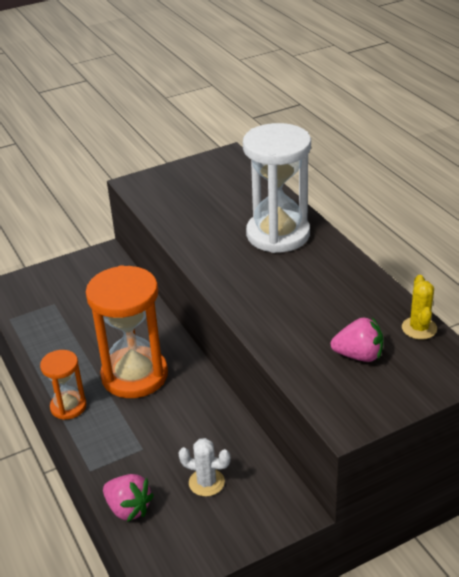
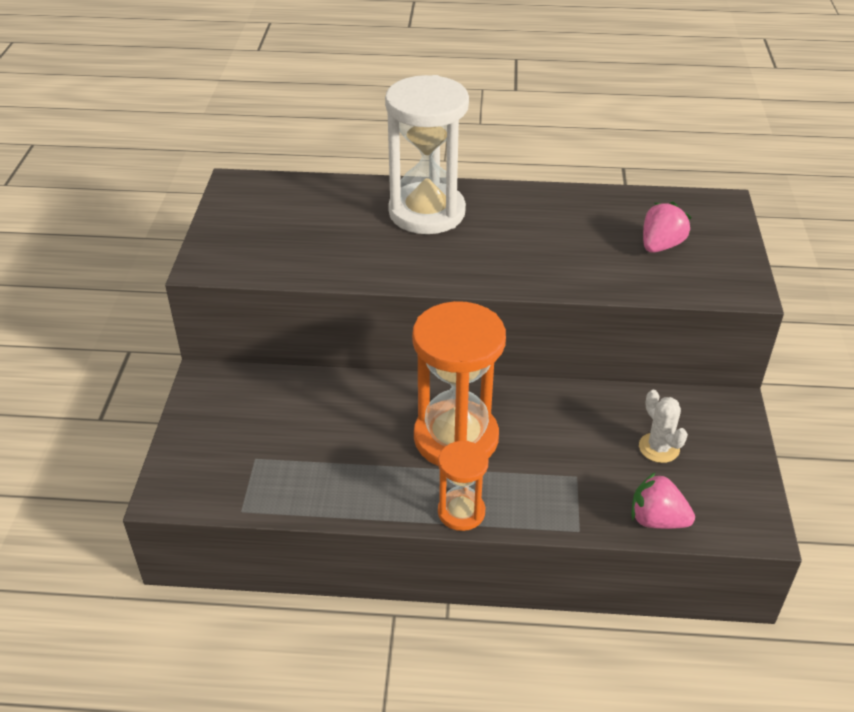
camera: 60 degrees left, 5 degrees up
(128, 508) = (657, 520): pink strawberry -> pink strawberry turned 135 degrees counterclockwise
(206, 482) = (659, 448): white cactus -> white cactus turned 75 degrees counterclockwise
(419, 328) = (650, 200): yellow cactus -> none

